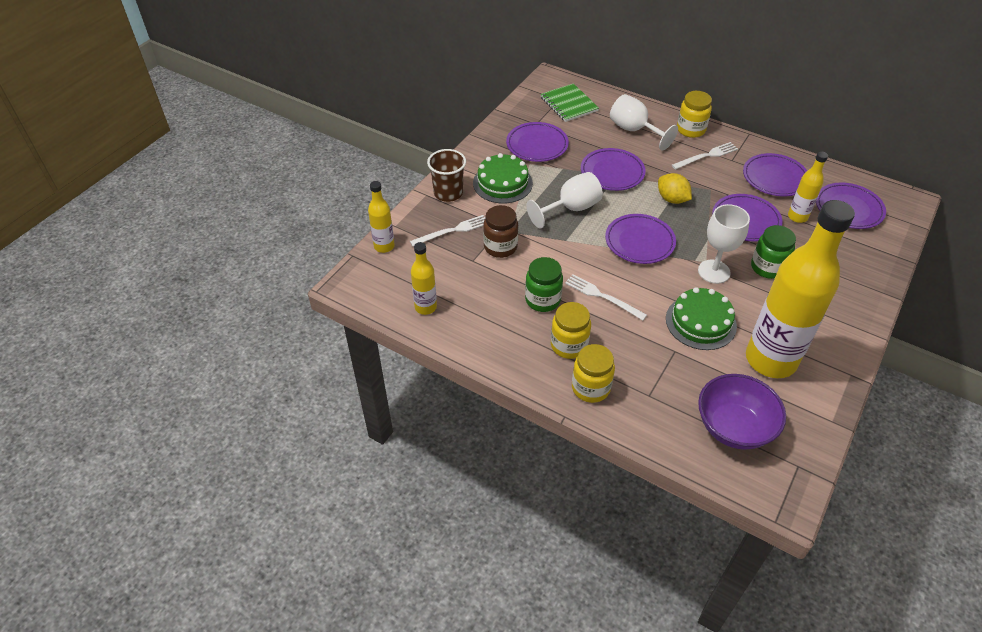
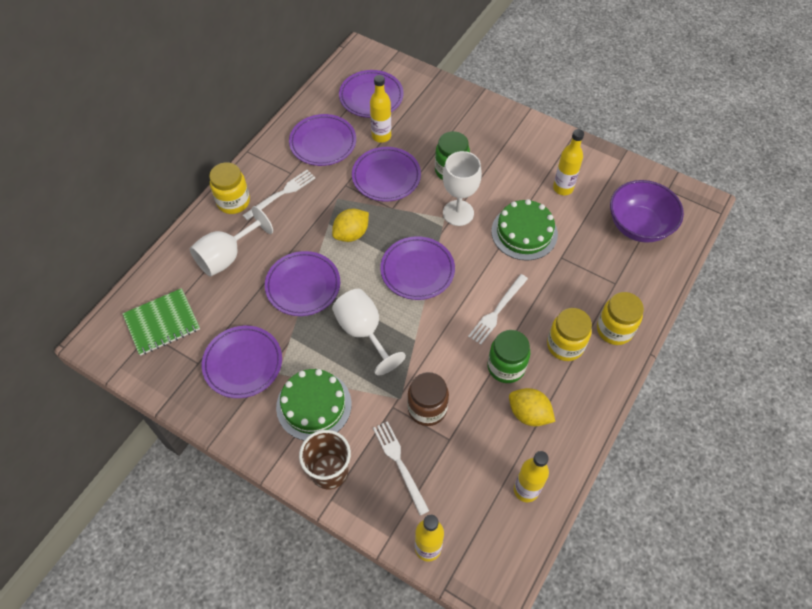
camera: 90 degrees left, 10 degrees up
(496, 313) = (529, 414): none -> yellow lemon
(706, 156) = (281, 194): white fork -> white fork turned 75 degrees clockwise
(770, 360) = (563, 188): yellow bottle -> yellow bottle, size x0.45

